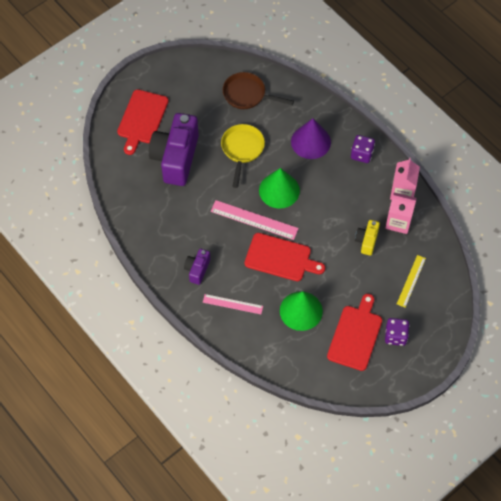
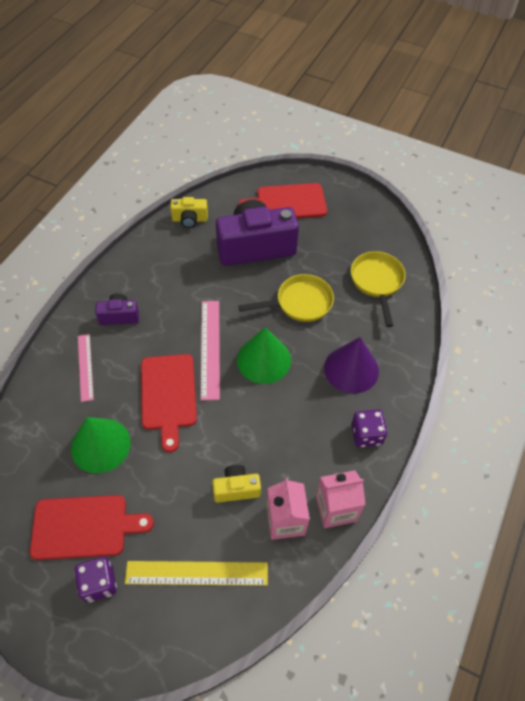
camera: 65 degrees right, 5 degrees down
(124, 192) = (190, 219): none -> yellow camera
(247, 95) = (377, 282): brown pan -> yellow pan
(411, 281) = (197, 573): yellow ruler -> yellow ruler, size x1.53

